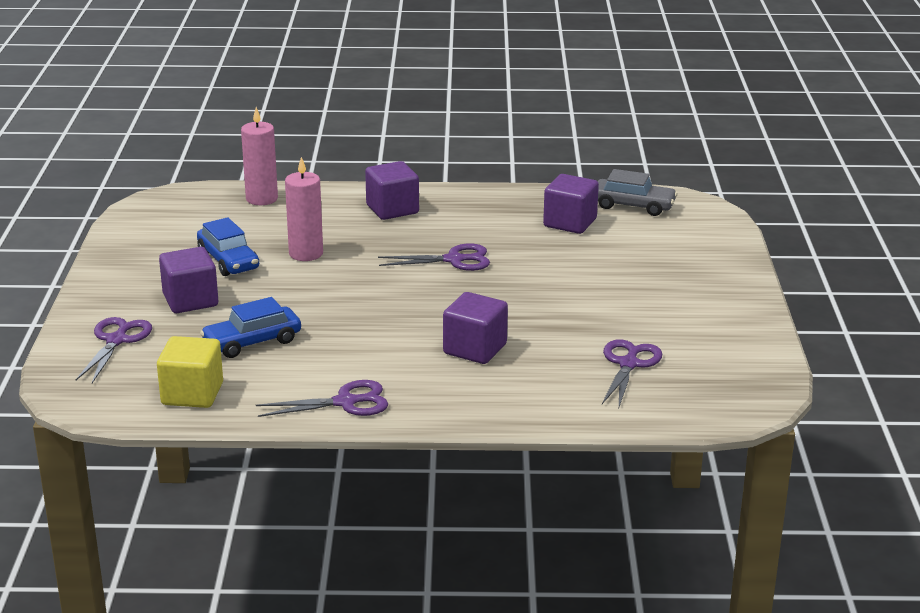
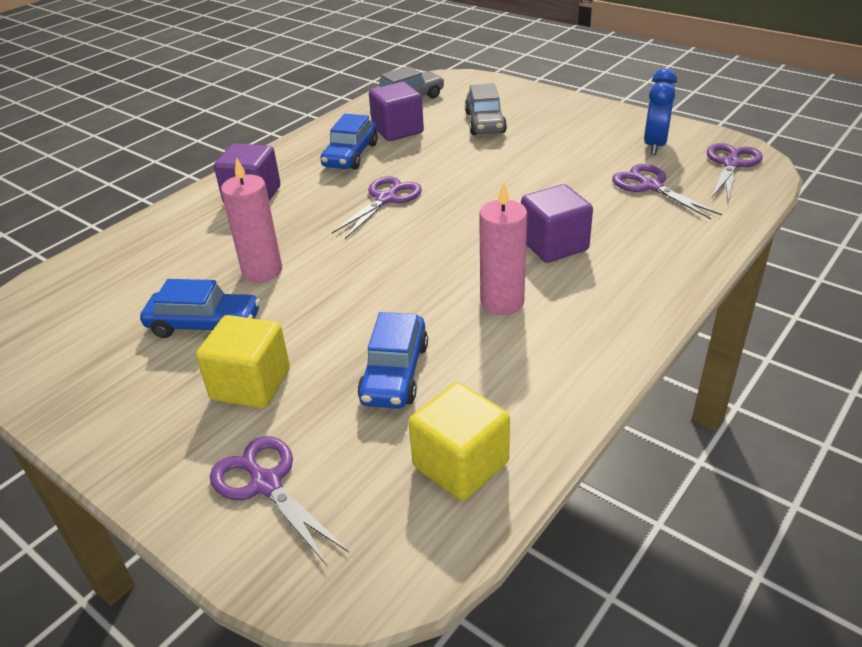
camera: 50 degrees left, 10 degrees up
(190, 300) = (251, 384): purple cube -> yellow cube
(262, 199) = (115, 256): pink candle -> pink candle (502, 302)
(345, 402) = (582, 355): purple scissors -> purple scissors (731, 164)
(501, 220) = (351, 155): none -> blue car
(640, 254) = (485, 123): none -> grey car
(712, 345) = (654, 145): none -> blue clock

